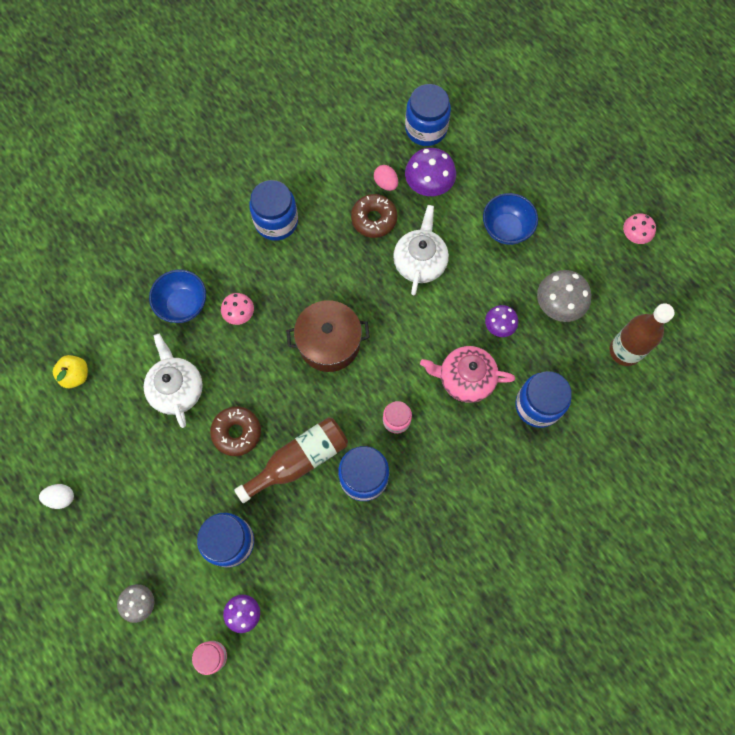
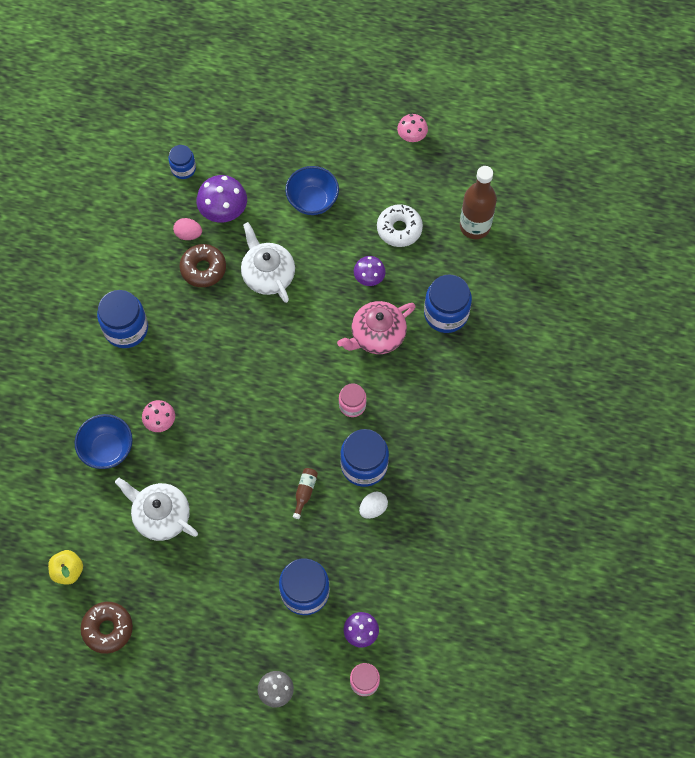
camera: 40 degrees left, 5 degrees down
(61, 498) = (142, 669): white egg -> white egg (373, 508)
(236, 432) = (238, 510): brown donut -> brown donut (108, 629)
(298, 460) = (304, 492): brown bottle -> brown bottle, size x0.44
(329, 343) = (251, 388): brown pot -> none
(426, 129) = (183, 169): blue jar -> blue jar, size x0.59
(558, 305) = (399, 229): grey mushroom -> white donut

